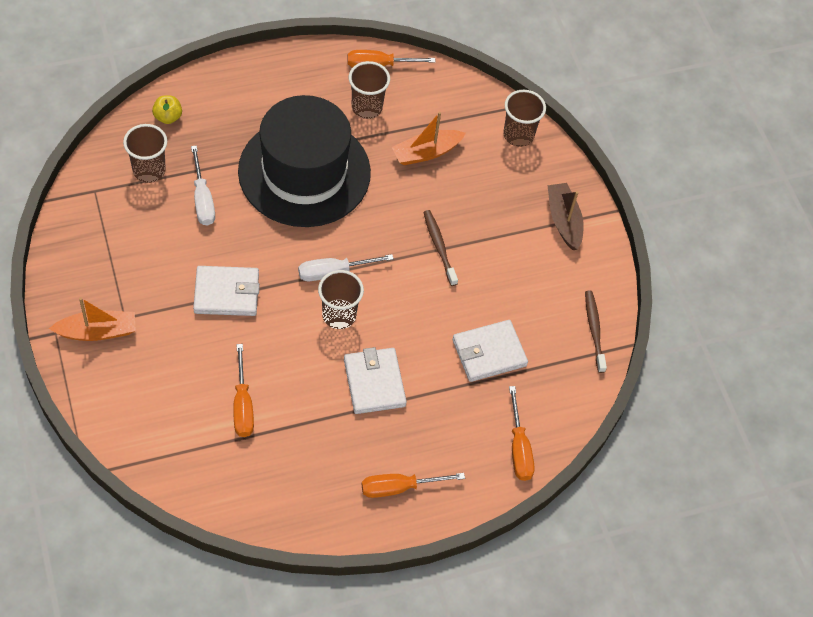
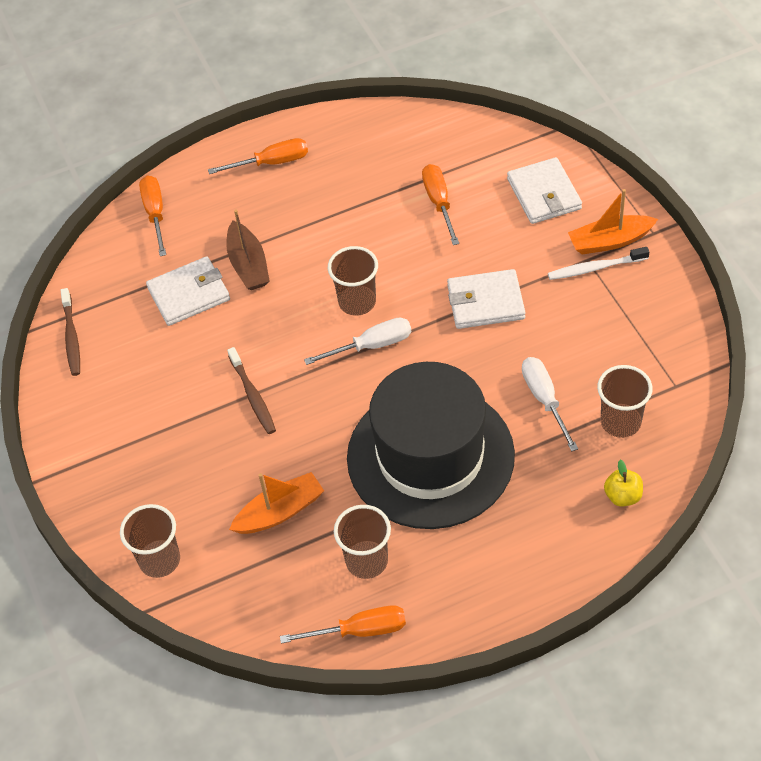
camera: 175 degrees left, 5 degrees down
(120, 307) = (595, 268): none -> white toothbrush
(374, 382) = (308, 245): white wallet -> white wallet (544, 194)
(564, 221) = (102, 455): brown boat -> brown boat (248, 265)

